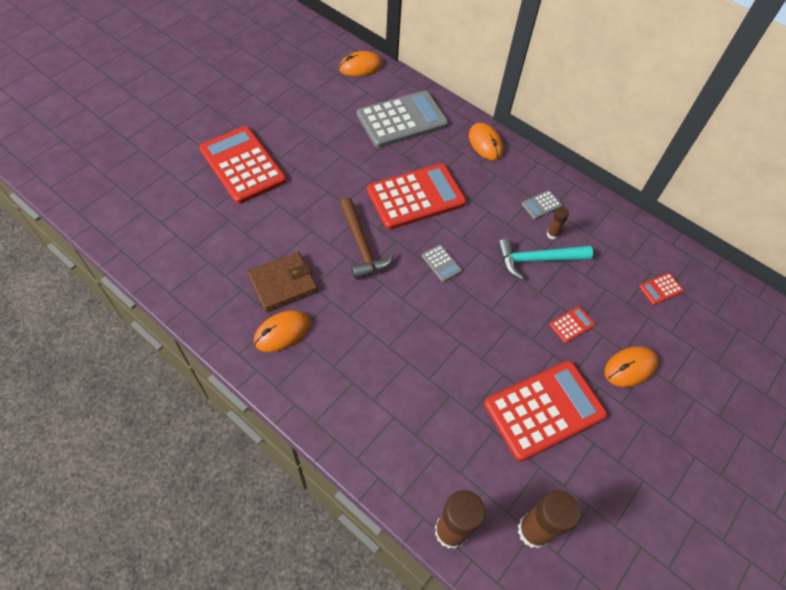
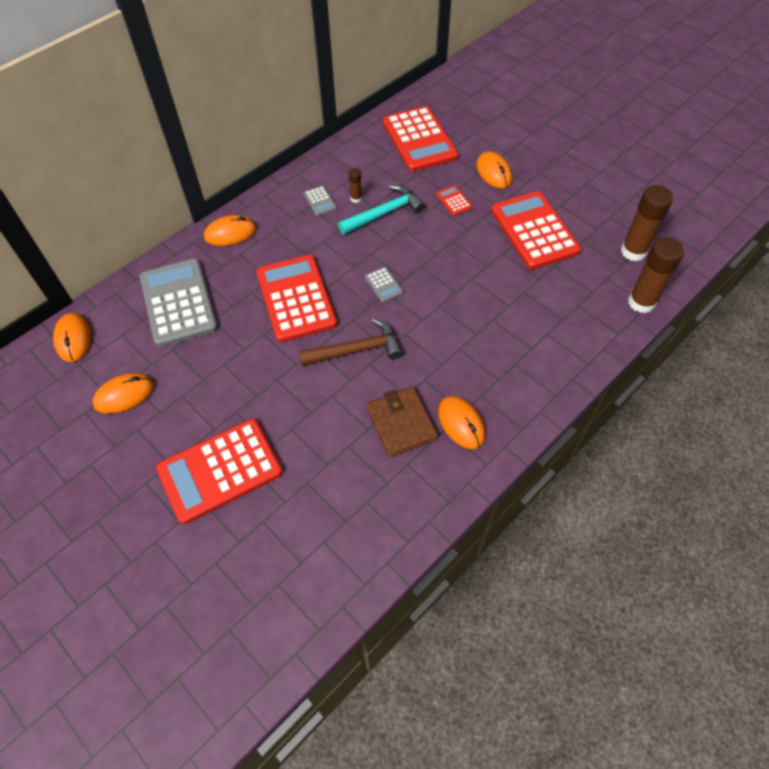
camera: 80 degrees left, 0 degrees up
(311, 102) = (124, 395): none -> orange mouse
(441, 263) = (383, 285): grey calculator -> grey calculator turned 90 degrees clockwise
(537, 260) = (384, 213): turquoise hammer -> turquoise hammer turned 120 degrees counterclockwise
(660, 289) = (419, 140): red calculator -> red calculator, size x2.44

